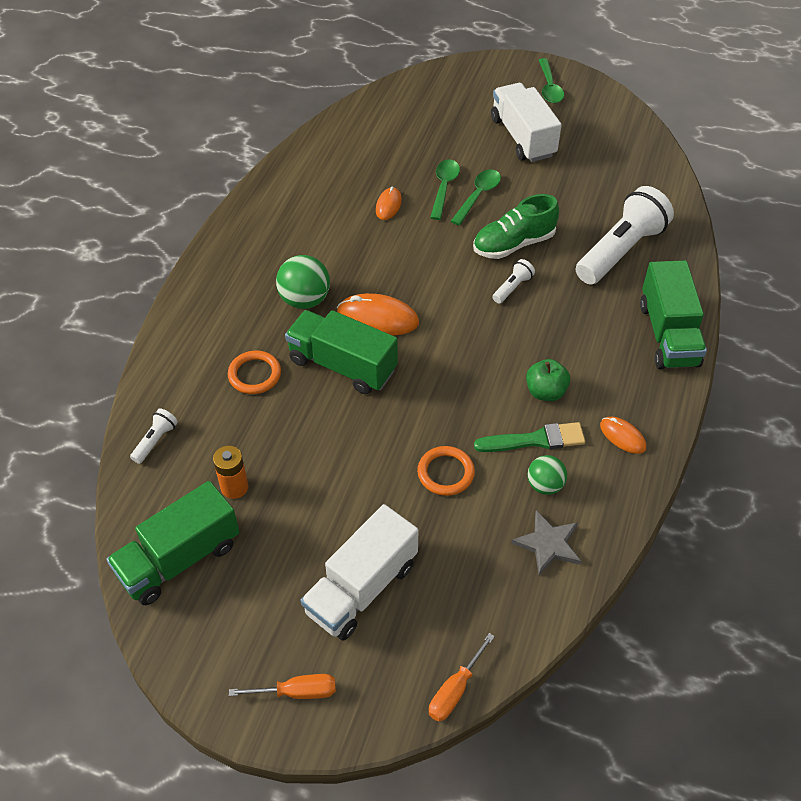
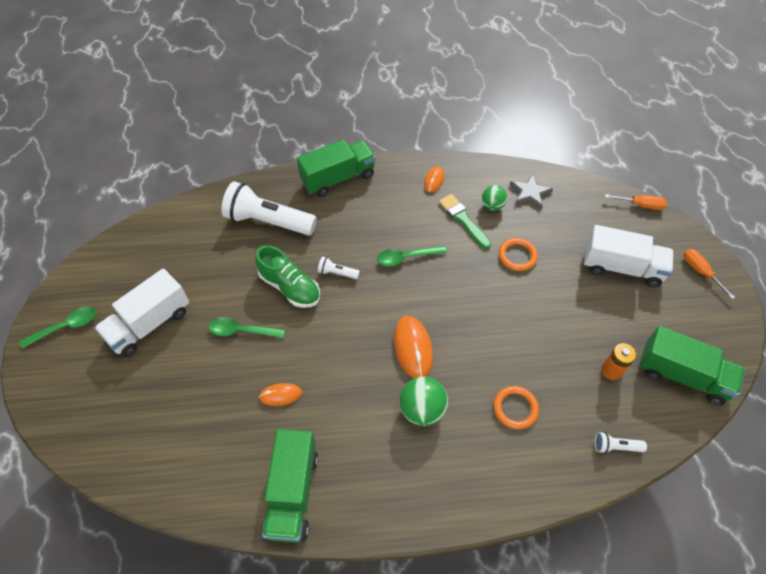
camera: 115 degrees left, 5 degrees up
(342, 365) = (470, 351): green truck -> green truck (292, 492)
(444, 187) = (240, 360): green spoon -> green spoon (406, 257)
(545, 392) = (422, 226): green apple -> none

